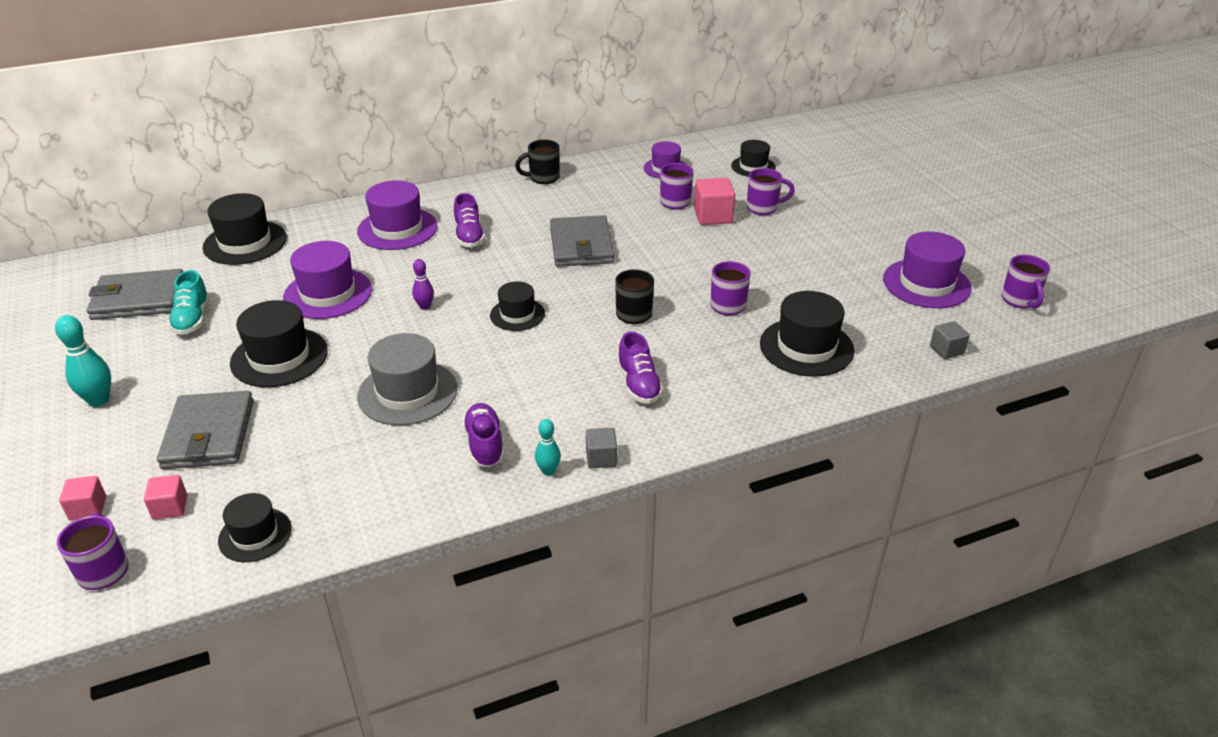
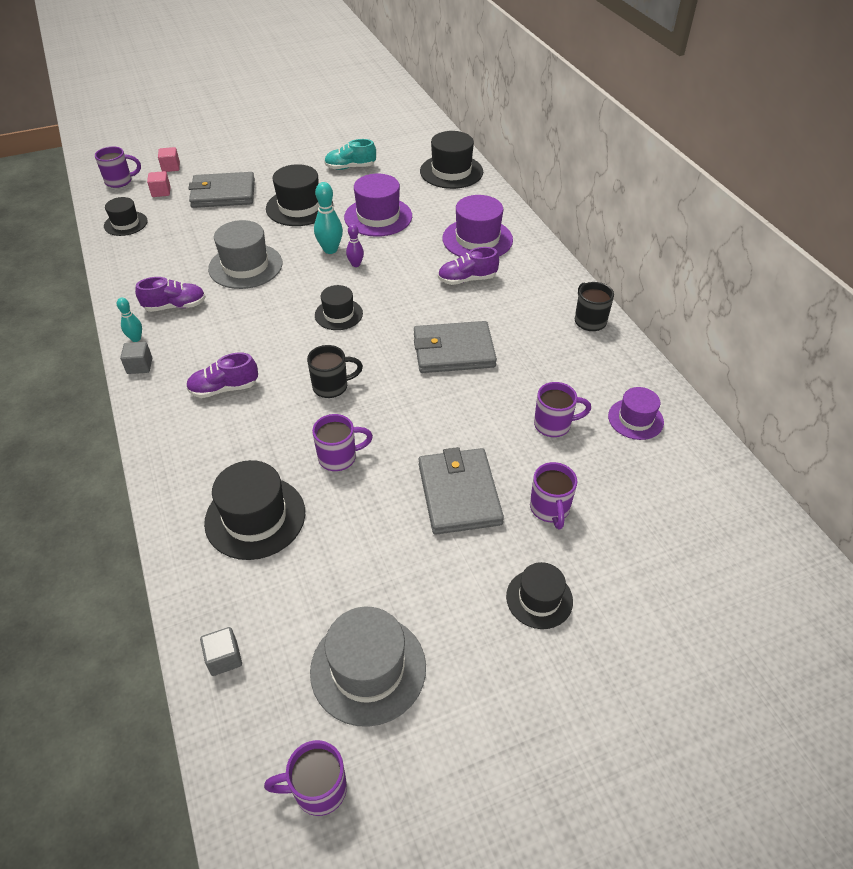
camera: 90 degrees right, 10 degrees up
(99, 400) = (268, 152): turquoise bowling pin -> turquoise bowling pin (330, 249)
(138, 299) = (377, 144): grey wallet -> grey wallet (459, 493)
(713, 216) = (523, 457): pink cube -> none
(753, 167) = (663, 508): black hat -> black hat (539, 598)
(926, 283) = (368, 669): purple hat -> grey hat

